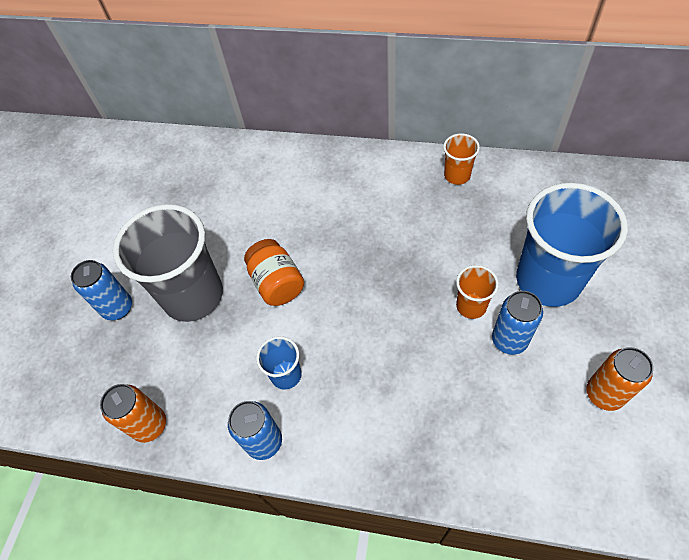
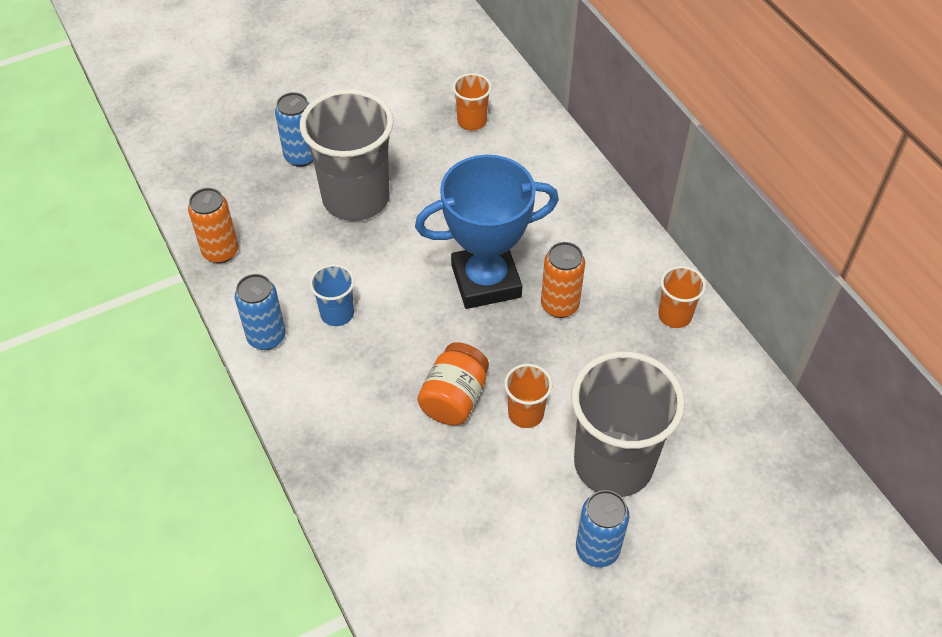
camera: 45 degrees right, 5 degrees down
(199, 183) = (472, 121): none -> orange cup
(277, 283) = (419, 249): orange jar -> orange jar (454, 398)
(341, 260) = (486, 281): none -> blue trophy
(509, 340) = (514, 465): blue can -> blue can (597, 549)
(548, 280) = (613, 463): blue cup -> grey cup
(604, 394) = (521, 575): orange can -> orange can (559, 305)

